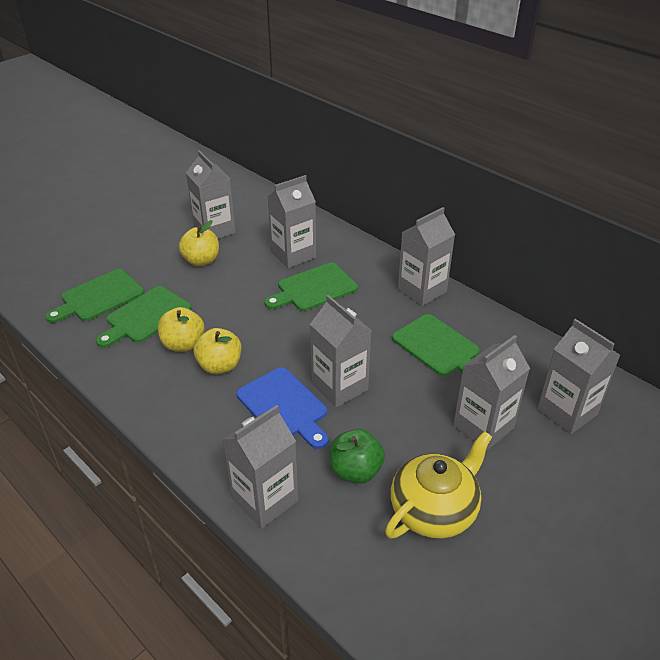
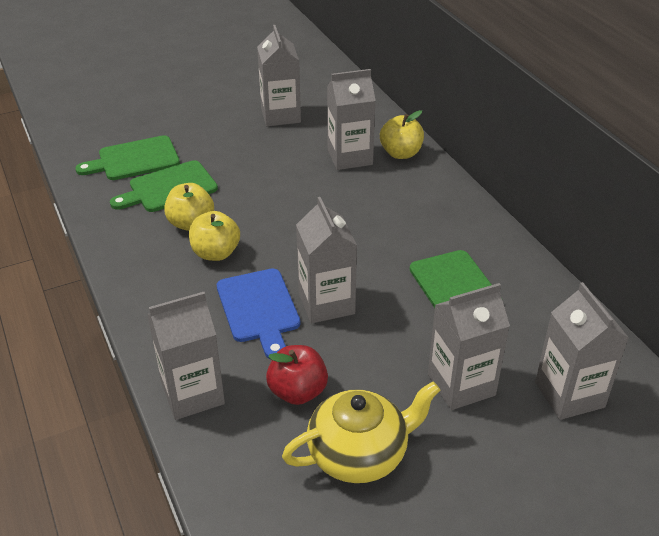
camera: 20 degrees right, 0 degrees up
(201, 261) = (251, 144): yellow apple -> yellow apple (401, 153)
(314, 288) = (353, 197): green cutting board -> none
(355, 471) = (298, 391): green apple -> red apple
(422, 290) = (472, 224): grey carton -> none

